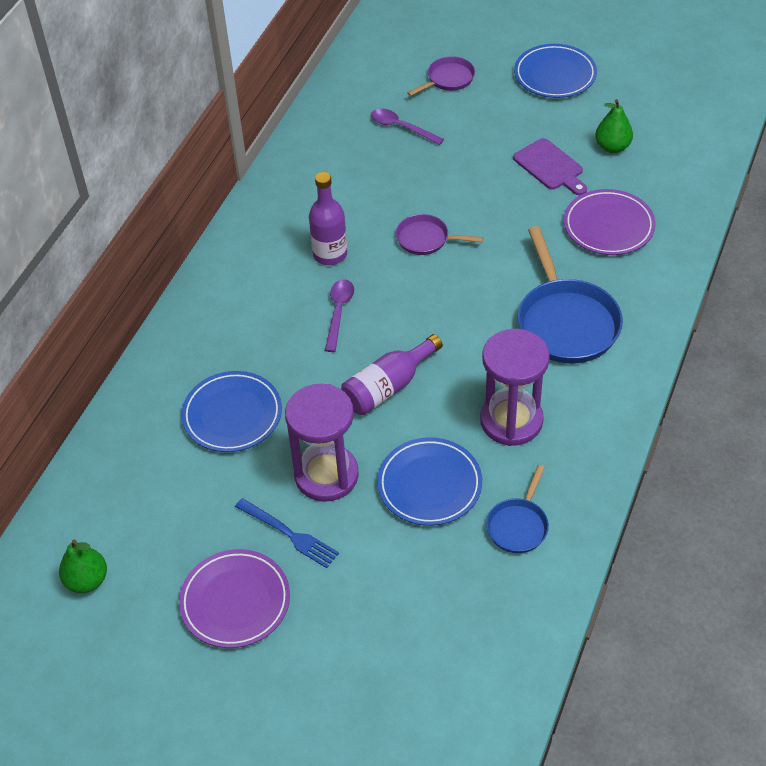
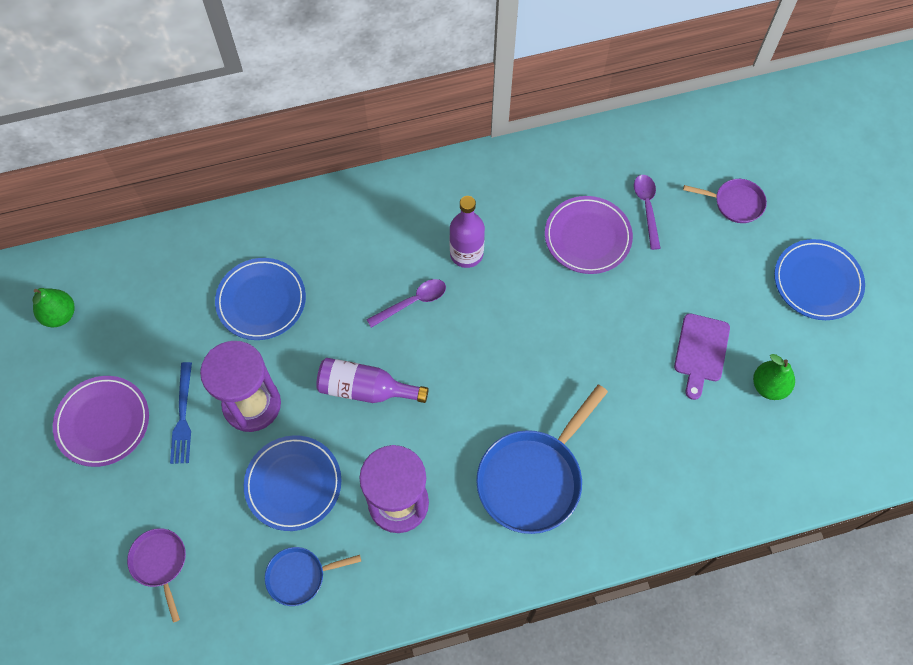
camera: 50 degrees right, 15 degrees up
(426, 239) = (538, 311): purple pan -> purple pan (160, 563)
(608, 226) = (670, 443): purple plate -> purple plate (587, 237)

